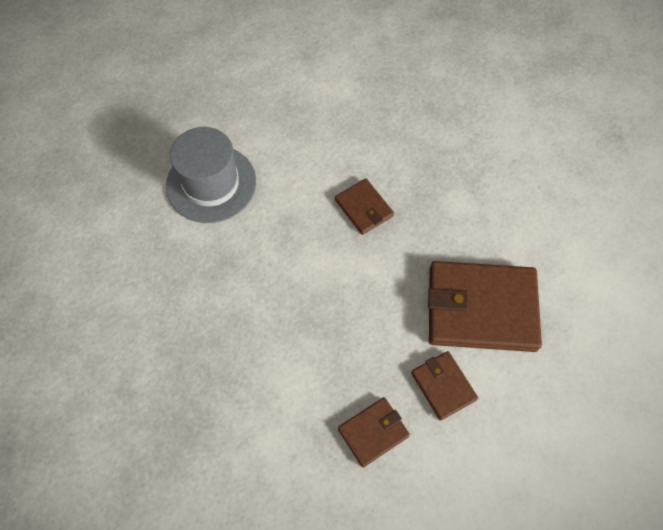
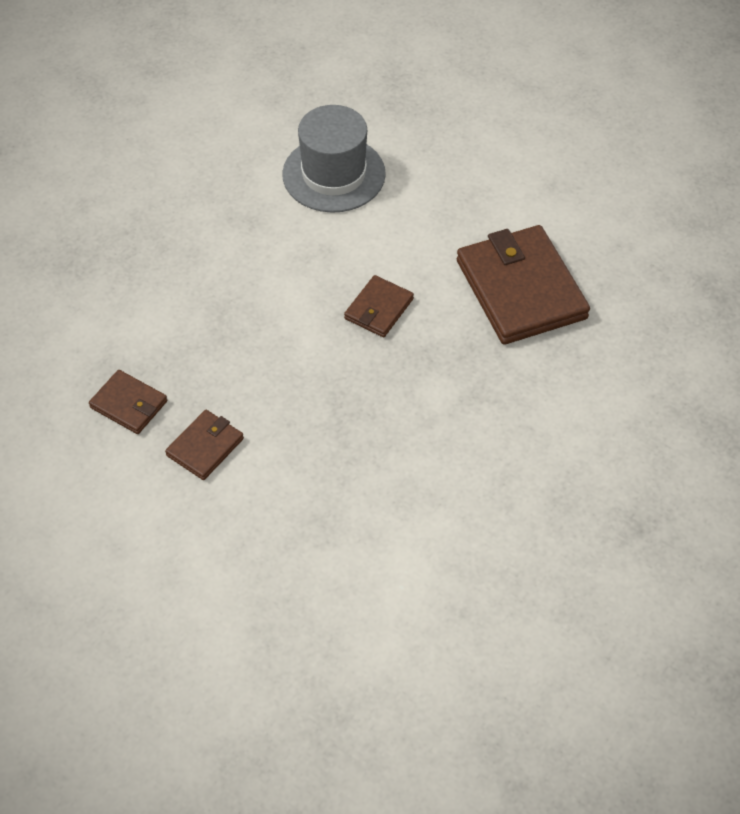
camera: 65 degrees right, 10 degrees down
(481, 308) = (312, 454): brown wallet -> brown wallet (521, 289)

